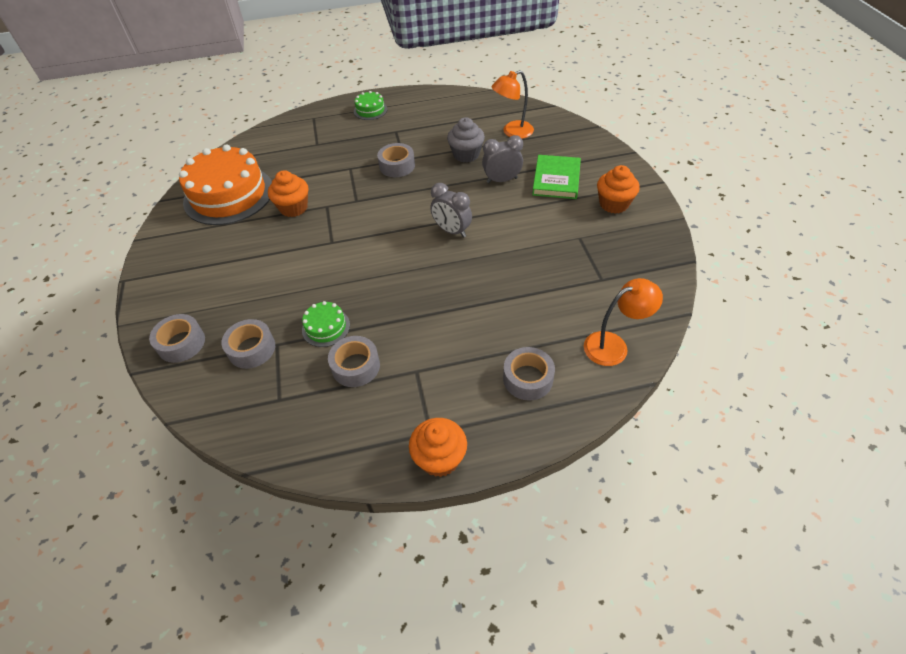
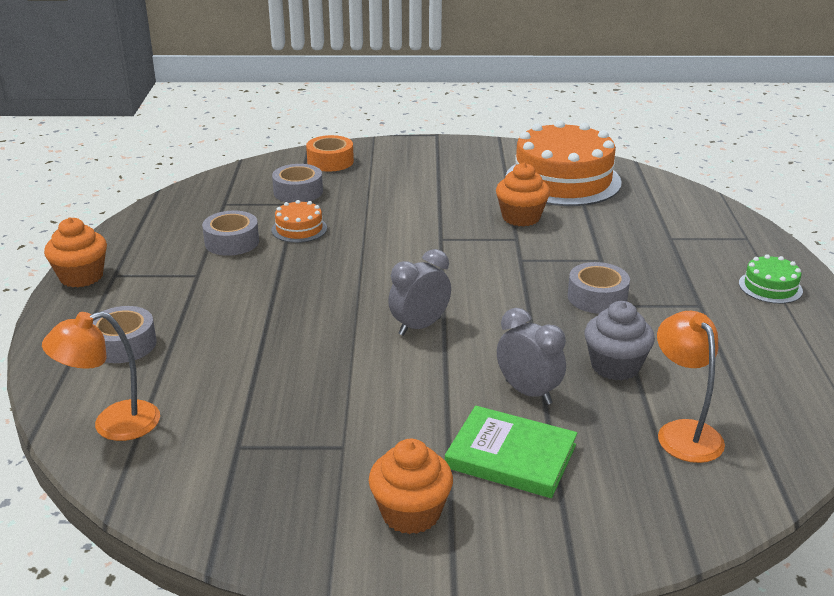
camera: 100 degrees right, 20 degrees down
(181, 343) = (330, 161): grey tape -> orange tape
(326, 327) = (299, 229): green cake -> orange cake
(502, 180) = (528, 392): grey clock -> grey clock turned 45 degrees counterclockwise
(614, 345) = (113, 424): orange lamp -> orange lamp turned 75 degrees clockwise

